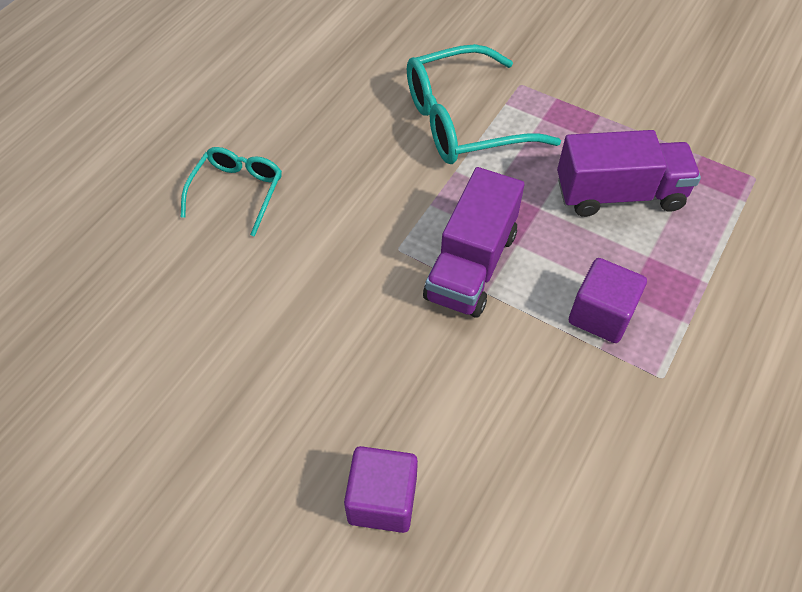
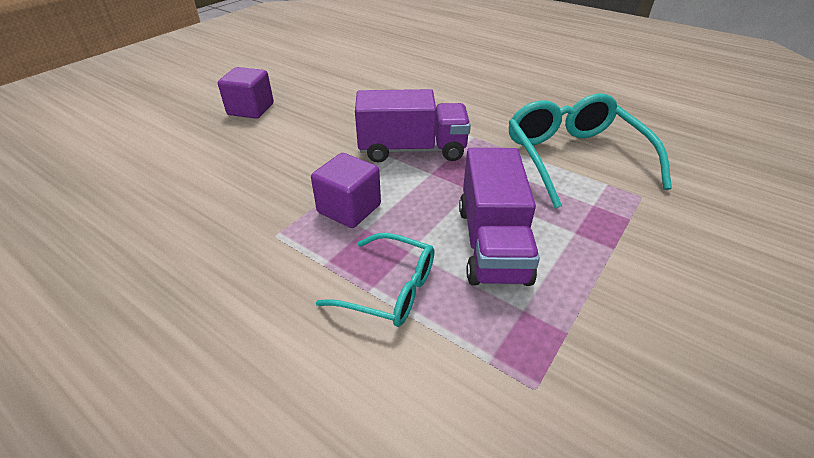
camera: 95 degrees right, 15 degrees down
(237, 192) = (481, 71): turquoise glasses -> turquoise glasses (390, 289)
(471, 265) = (412, 150): purple truck -> purple truck turned 150 degrees clockwise

